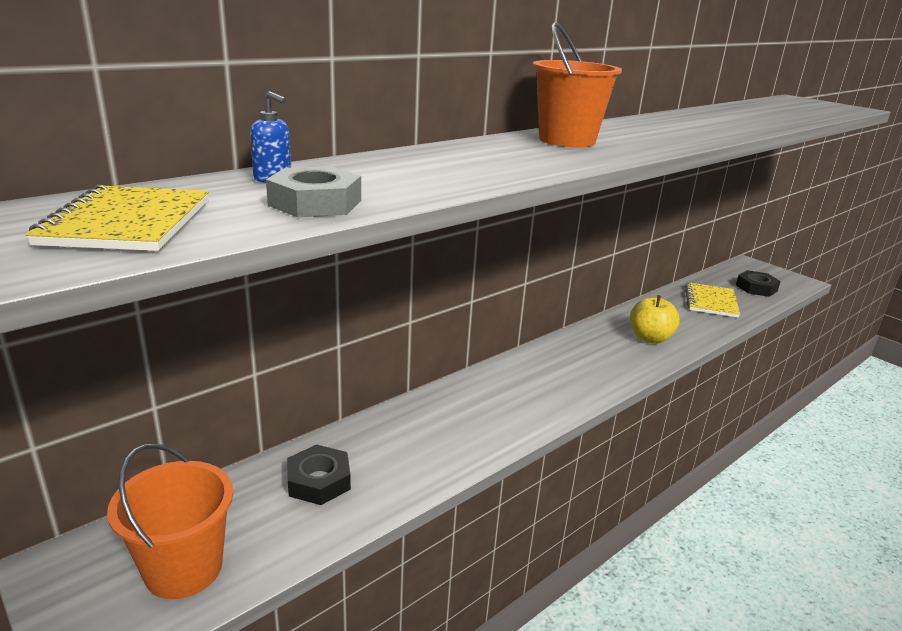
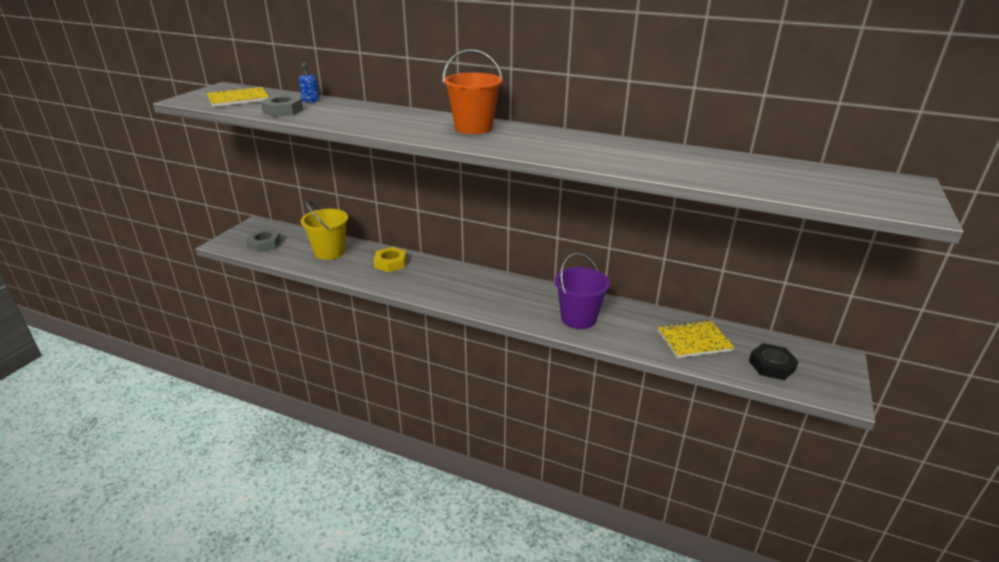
camera: 65 degrees right, 5 degrees up
(184, 569) = (264, 244): orange bucket -> grey nut
(319, 481) = (329, 252): black nut -> yellow bucket
(420, 426) = (390, 263): none -> yellow nut
(650, 338) = (578, 318): yellow apple -> purple bucket

